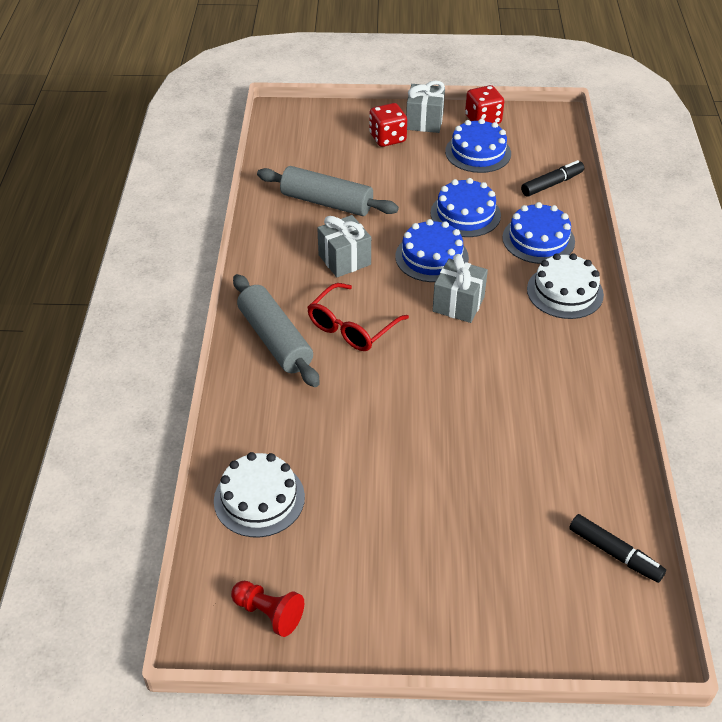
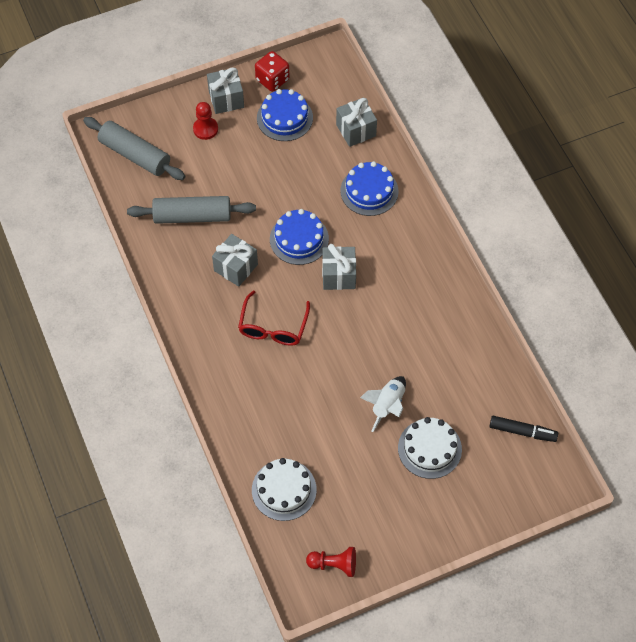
camera: 25 degrees left, 15 degrees up
(275, 340) = (224, 360): grey rolling pin -> grey rolling pin (135, 155)
(387, 138) = (205, 129): red dice -> red pawn
(444, 455) = (387, 405): none -> white rocket
(465, 214) = (304, 186): blue cake -> none
(552, 184) = (356, 130): black marker -> grey gift
(565, 292) = (408, 234): white cake -> white cake (429, 448)

